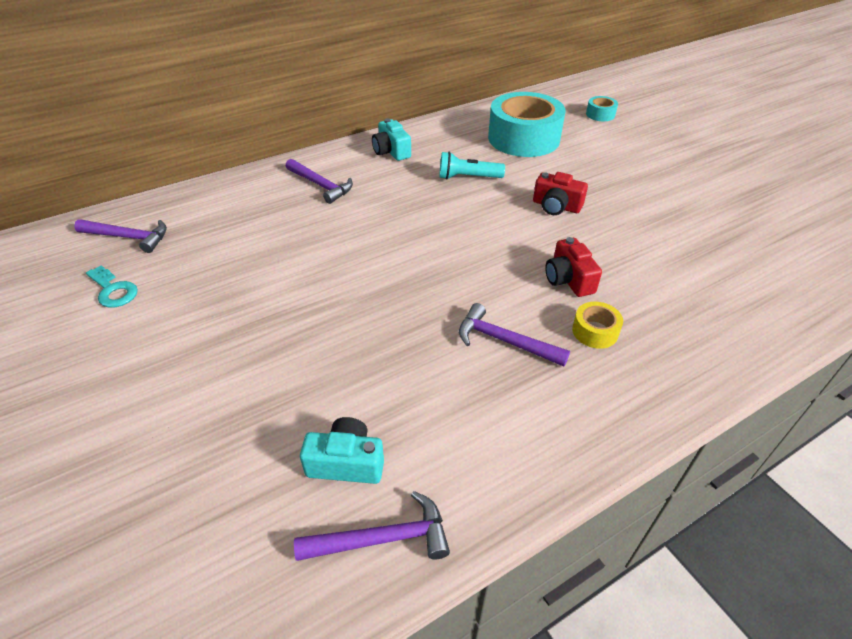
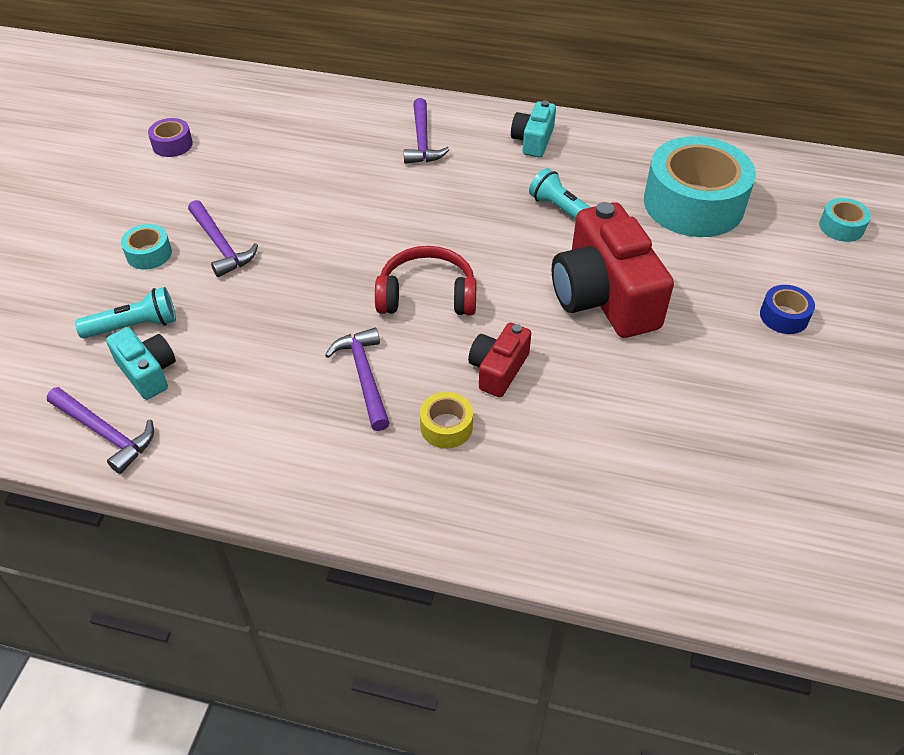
camera: 45 degrees right, 5 degrees up
(113, 290) = (172, 144): turquoise key -> purple tape
(128, 237) = (230, 105): purple hammer -> purple hammer (220, 246)
(212, 378) = (149, 254): none -> turquoise tape
(281, 439) = (134, 326): none -> turquoise flashlight
(464, 268) = (427, 295): none -> red headphones
(556, 206) = (604, 296): red camera -> red camera, size x1.95
(643, 165) = (784, 316): none -> blue tape

